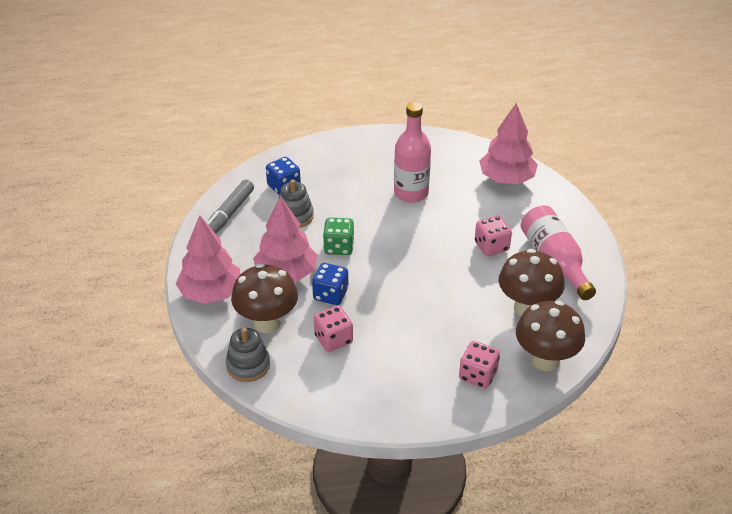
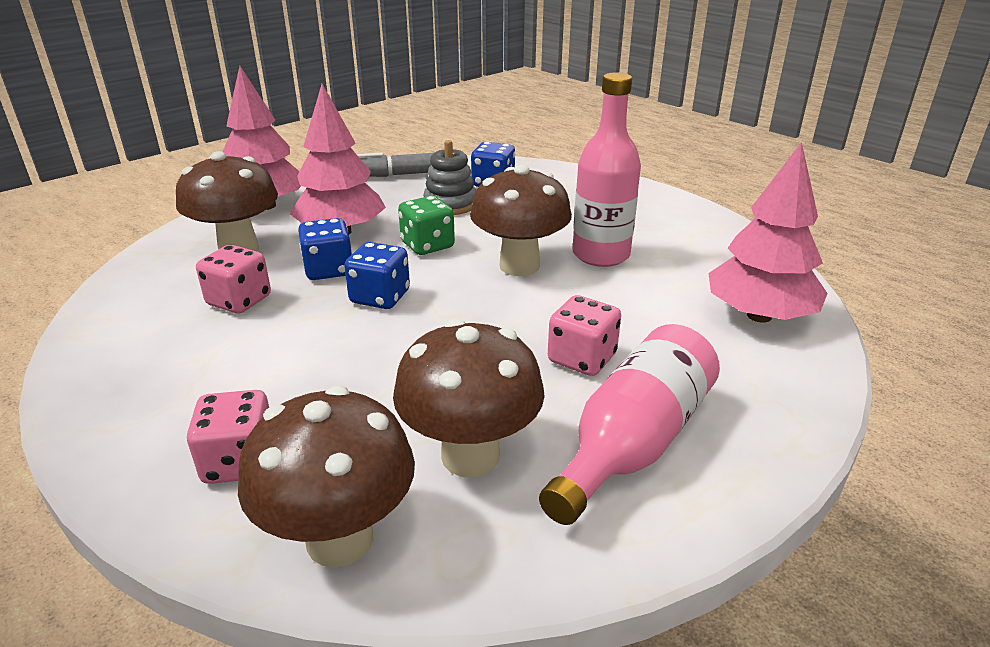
camera: 55 degrees right, 10 degrees down
(248, 365) = (150, 264): grey stacking toy -> none
(379, 286) = (380, 297): none -> blue dice
(395, 225) = (519, 266): none -> brown mushroom

